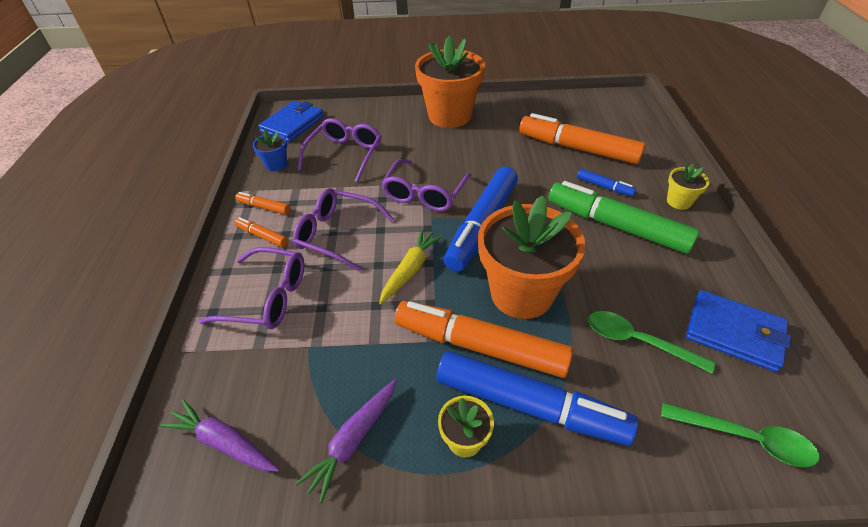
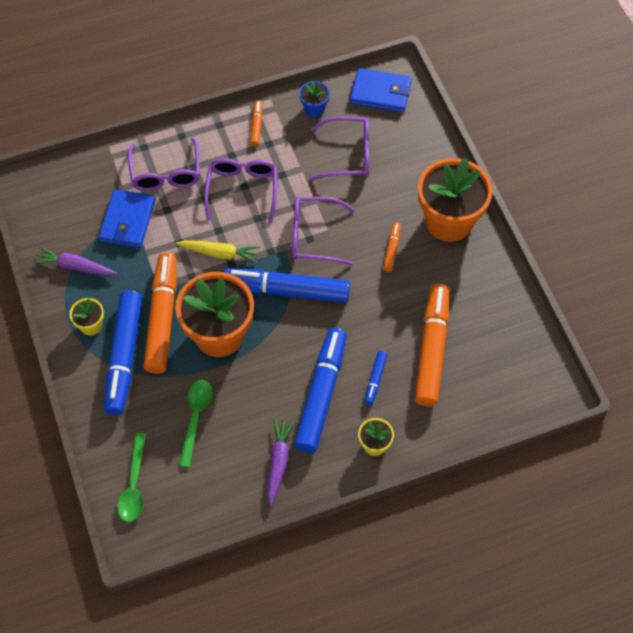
camera: 70 degrees right, 15 degrees up
(224, 442) = (57, 202): purple carrot -> purple carrot (278, 462)
(262, 236) = (224, 141): orange marker -> orange marker (392, 249)
(616, 226) = (321, 394): green marker -> blue marker
(734, 333) = (223, 484): blue wallet -> blue wallet (128, 221)

